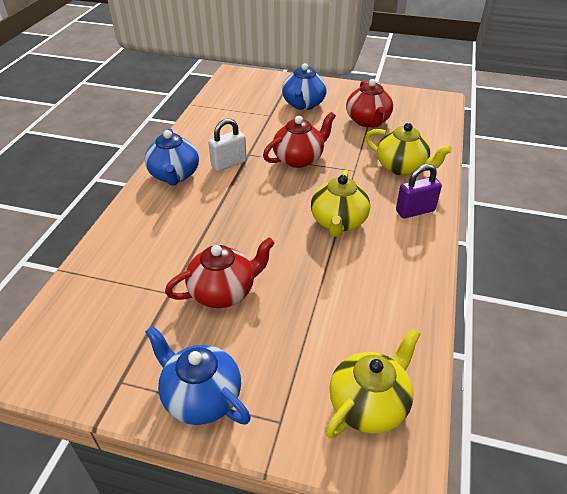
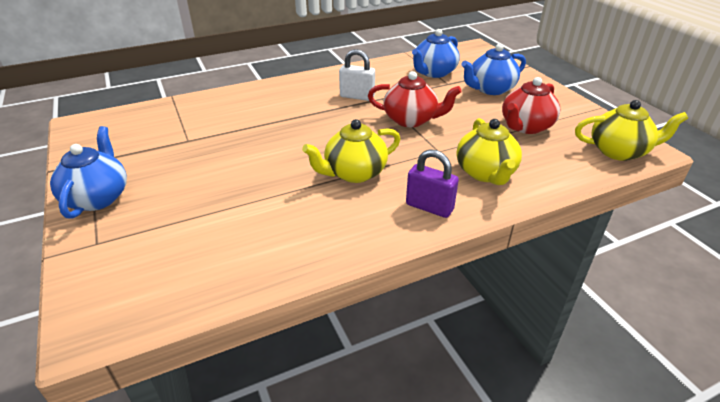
camera: 50 degrees right, 5 degrees down
(174, 175) = (312, 85): blue teapot -> blue teapot (433, 72)
(223, 292) = (210, 159): red teapot -> none
(369, 404) = (145, 282): yellow teapot -> yellow teapot (619, 151)

